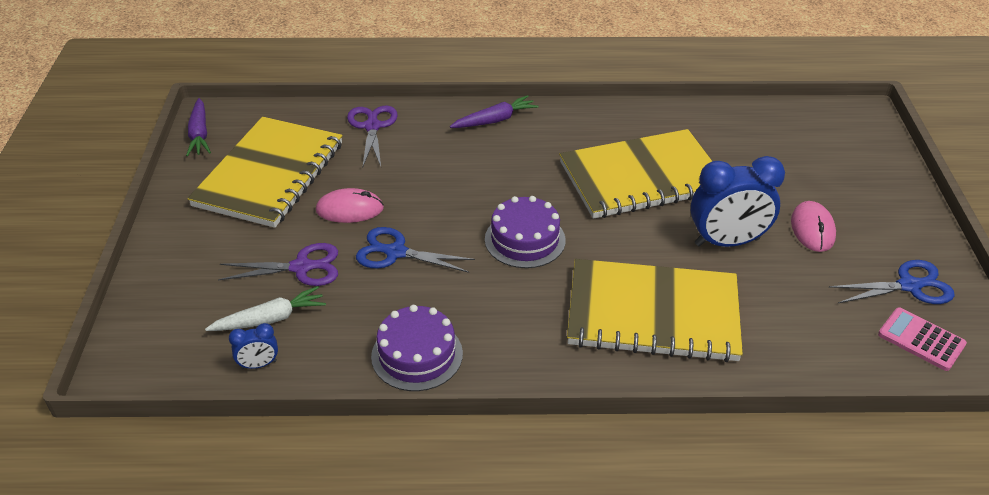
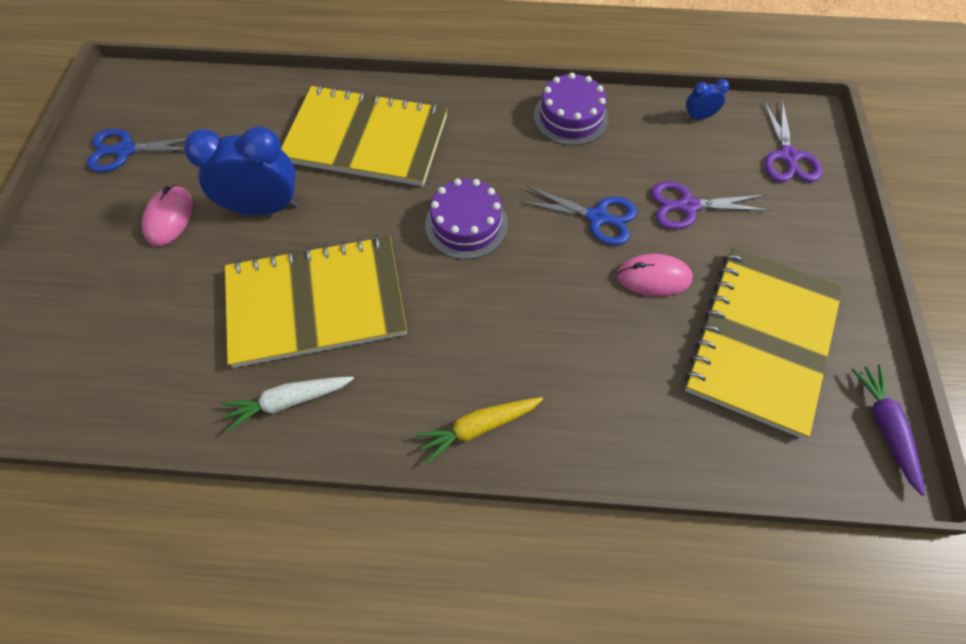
camera: 175 degrees left, 20 degrees up
(270, 319) = (701, 155): white carrot -> white carrot (289, 401)
(372, 126) = (649, 426): purple scissors -> purple scissors (788, 156)
(495, 120) = (478, 427): purple carrot -> yellow carrot
(921, 339) = (157, 104): pink calculator -> none

